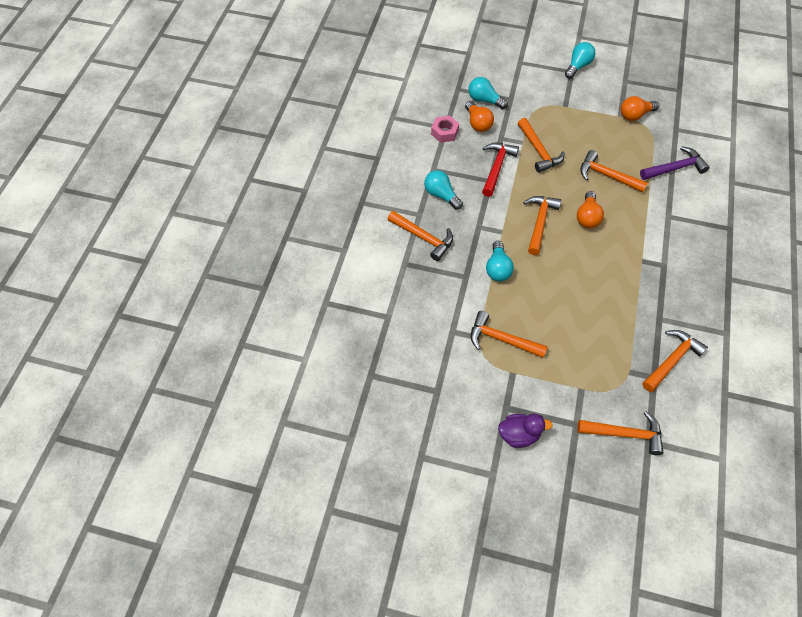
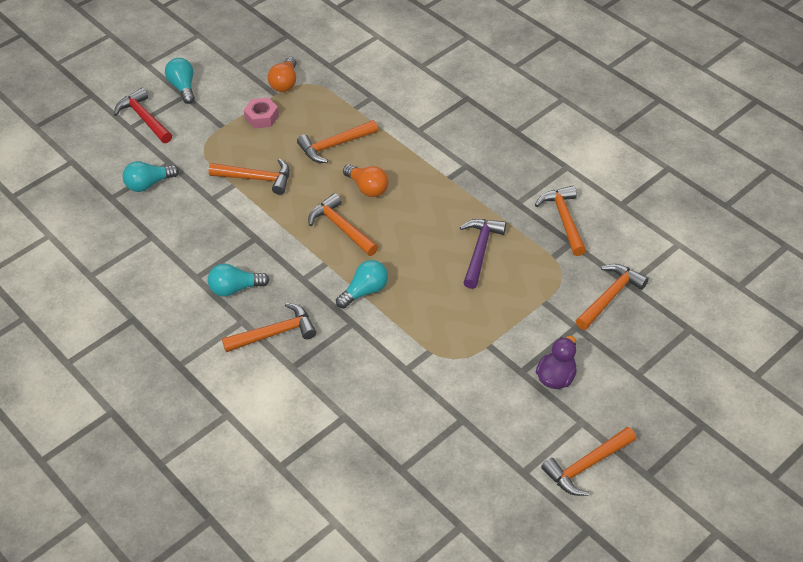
camera: 55 degrees left, 10 degrees down
(444, 132) = (157, 241): pink nut -> pink nut (262, 117)
(478, 123) = (173, 207): orange light bulb -> none
(496, 168) = (245, 223): red hammer -> red hammer (144, 118)
(497, 268) = (365, 291): turquoise light bulb -> turquoise light bulb turned 75 degrees counterclockwise
(502, 339) = (447, 333): orange hammer -> orange hammer (587, 466)
(675, 168) = (371, 93): purple hammer -> purple hammer (480, 251)

